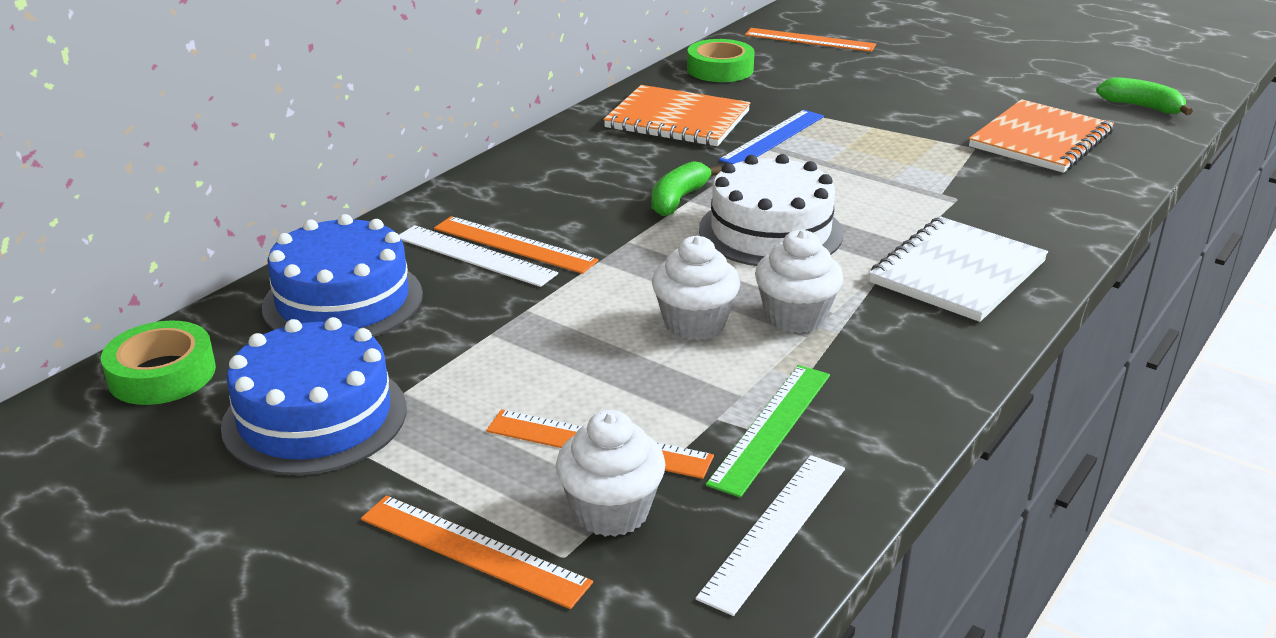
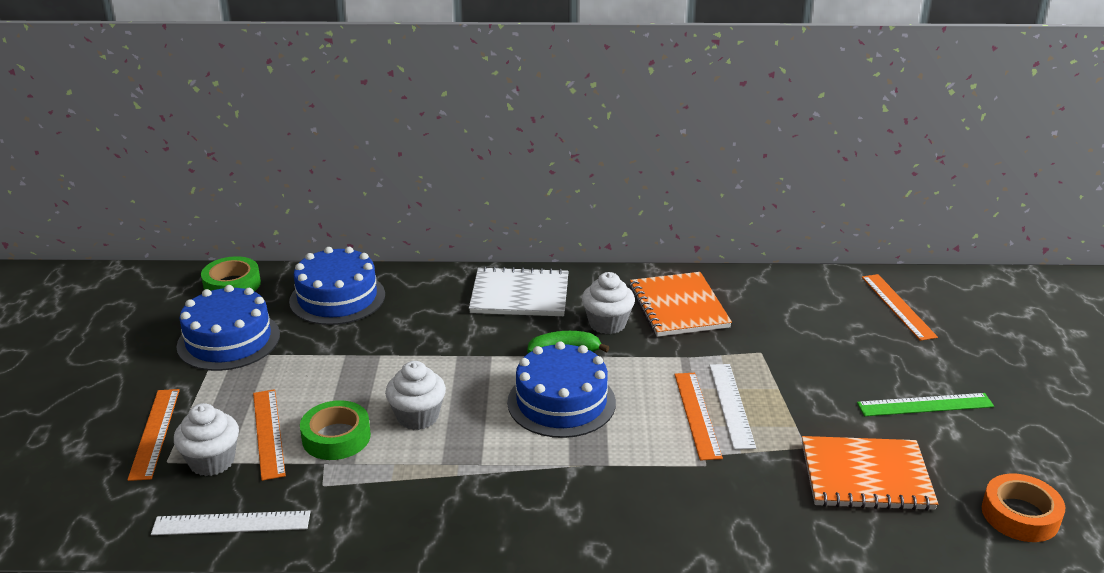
camera: 55 degrees right, 0 degrees up
(475, 255) = (421, 314): white ruler -> white ruler (731, 405)
(514, 244) = (446, 320): orange ruler -> orange ruler (697, 414)
(720, 69) = (784, 291): green tape -> green tape (336, 437)
(770, 231) = (561, 402): white cake -> blue cake
(770, 427) = (329, 486): green ruler -> green ruler (925, 404)
(772, 138) = (701, 353): blue ruler -> none
(795, 317) = (461, 451): white cupcake -> white cupcake (607, 324)
(957, 272) = (588, 500): white notebook -> white notebook (520, 295)
(1141, 107) = (1020, 515): green banana -> orange tape

